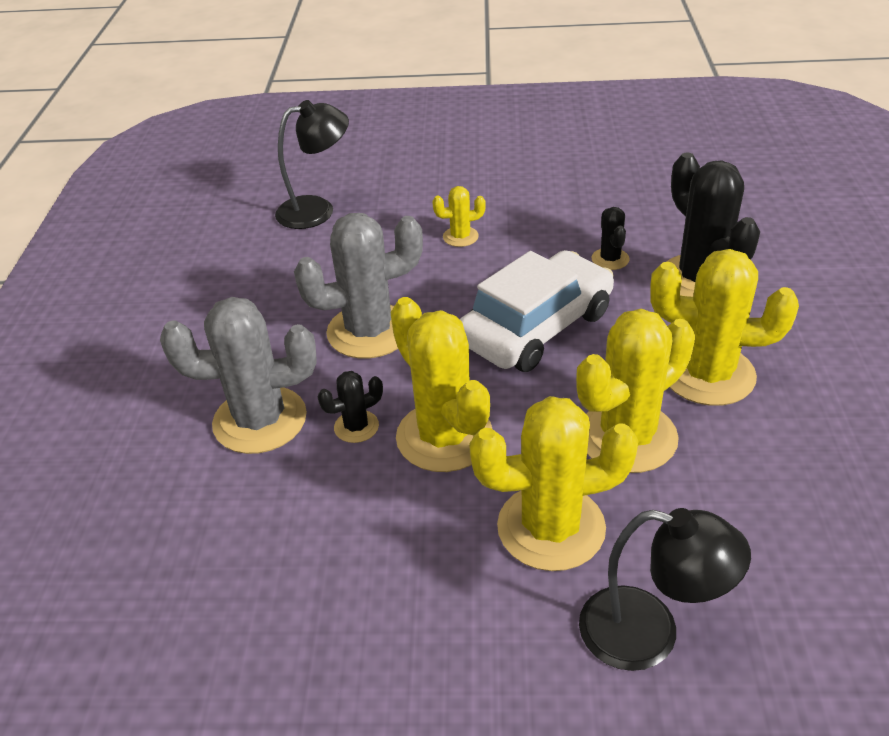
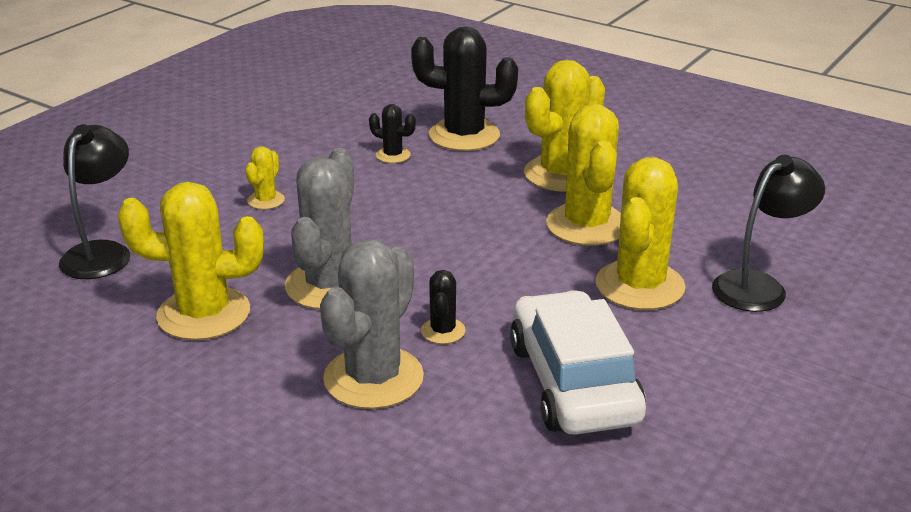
camera: 60 degrees left, 10 degrees down
(444, 437) = (502, 295): yellow cactus -> yellow cactus (204, 314)
(536, 327) = (429, 213): white car -> white car (573, 383)

